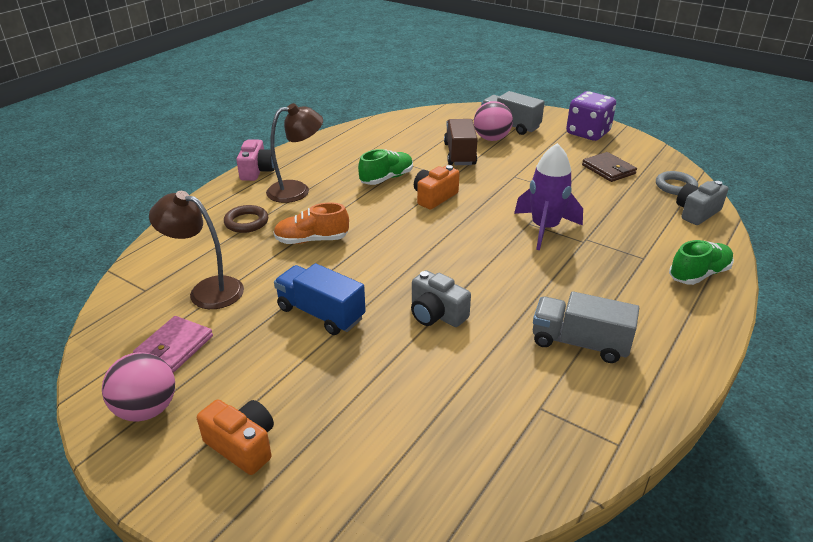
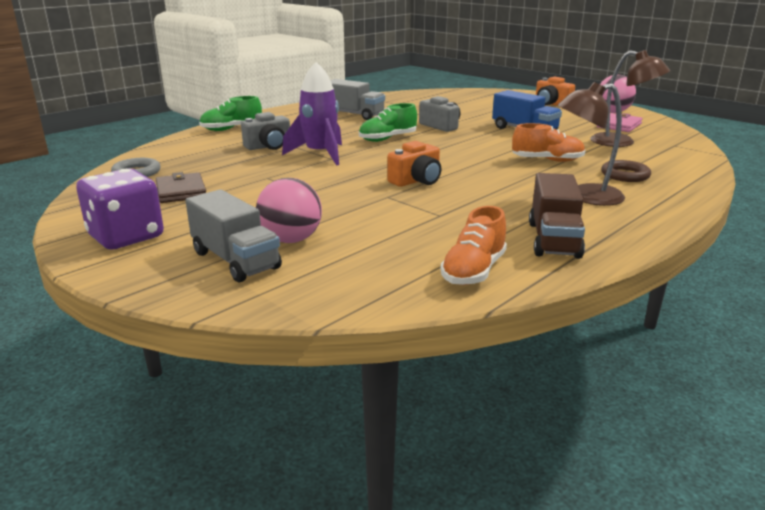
camera: 170 degrees left, 10 degrees down
(257, 171) = (659, 221): pink camera -> none
(383, 130) = (473, 271): none -> orange shoe
(386, 178) = (471, 201): green shoe -> green shoe (387, 139)
(459, 154) = (358, 221): brown truck -> brown truck (553, 240)
(696, 212) = (160, 155): grey camera -> grey camera (269, 146)

